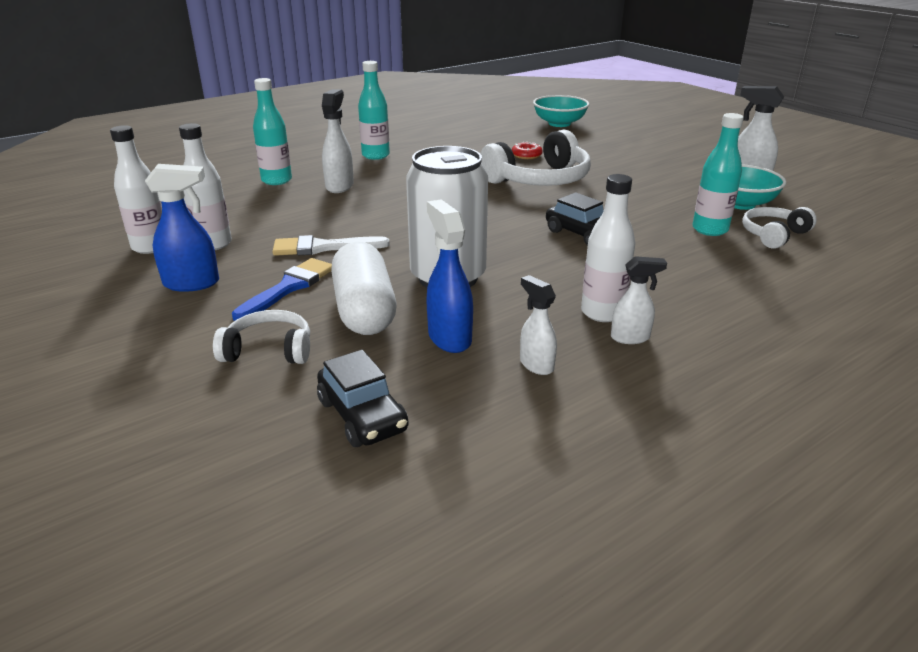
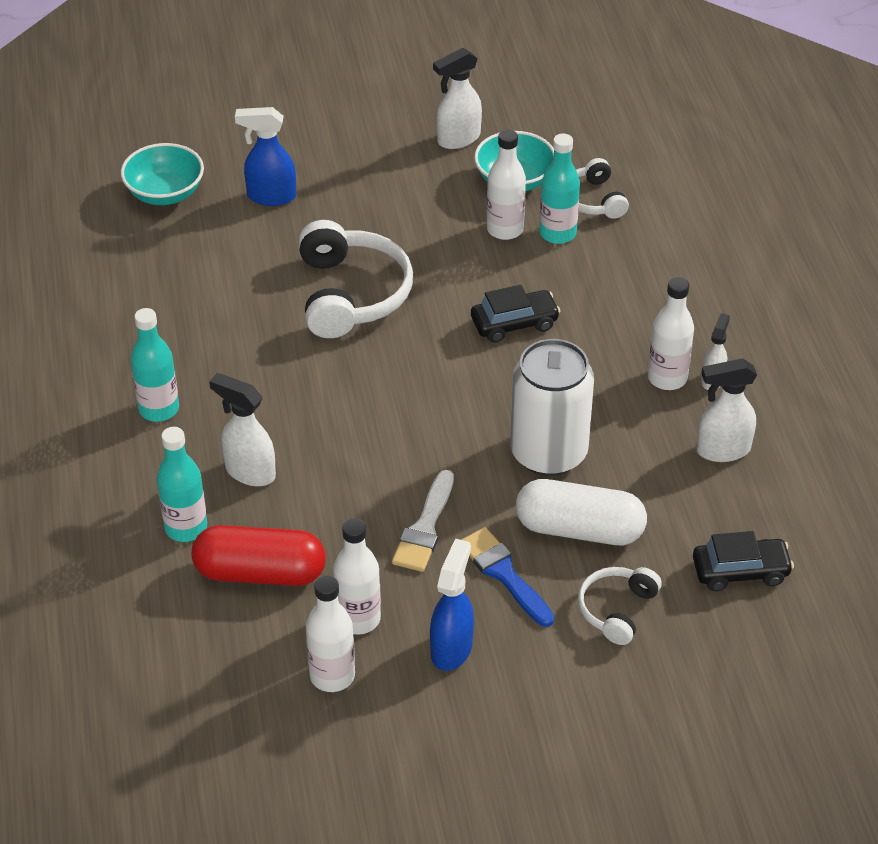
camera: 65 degrees left, 15 degrees up
(246, 206) = (260, 572): none -> red capsule
(449, 337) = (656, 487): blue spray bottle -> blue spray bottle (270, 196)
(526, 155) = (264, 272): red donut -> none
(536, 365) = (722, 450): white spray bottle -> white spray bottle, size x1.56
(681, 211) = (505, 229): none -> white bottle

